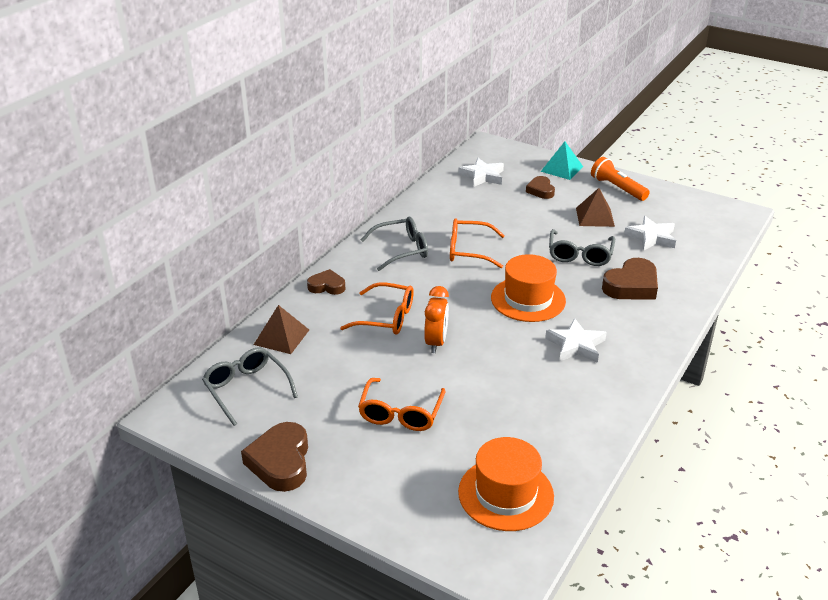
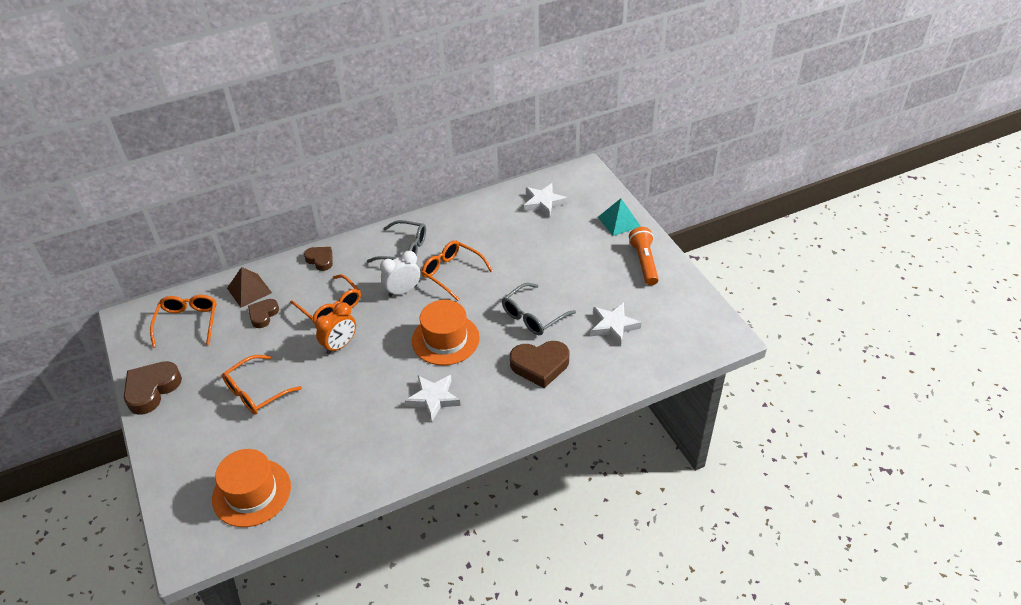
camera: 35 degrees right, 10 degrees up
(247, 390) = (188, 323): grey glasses -> orange glasses
(441, 279) = (403, 291): none -> white clock
(540, 190) = (575, 237): brown heart -> brown heart (263, 315)
(595, 217) = (589, 284): brown pyramid -> none

